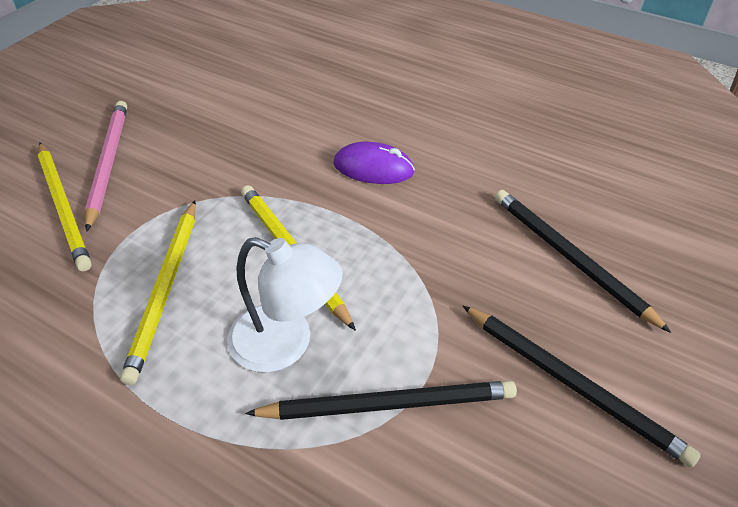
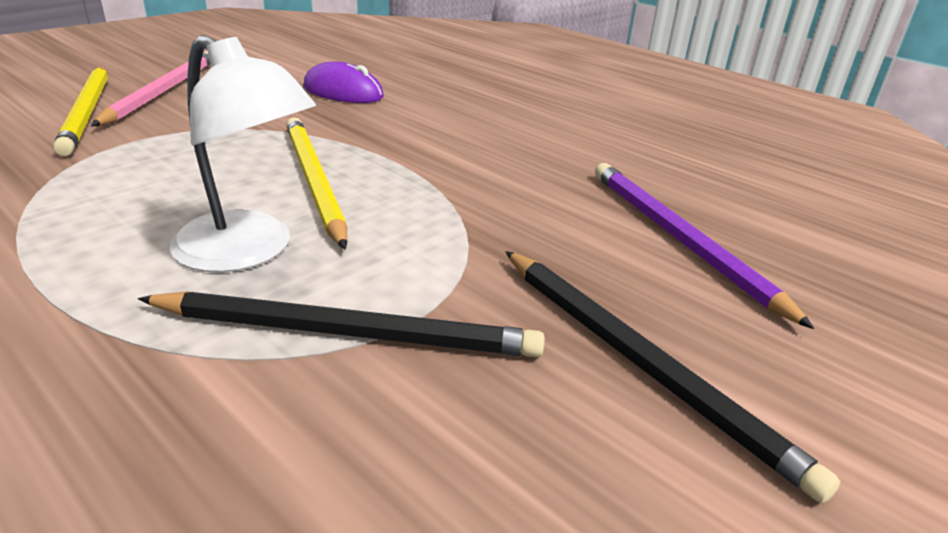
camera: 10 degrees right, 15 degrees down
(165, 289) = (140, 184): yellow pencil -> none
(373, 168) = (456, 134): purple mouse -> purple mouse (343, 92)
(570, 258) = (679, 239): black pencil -> purple pencil

